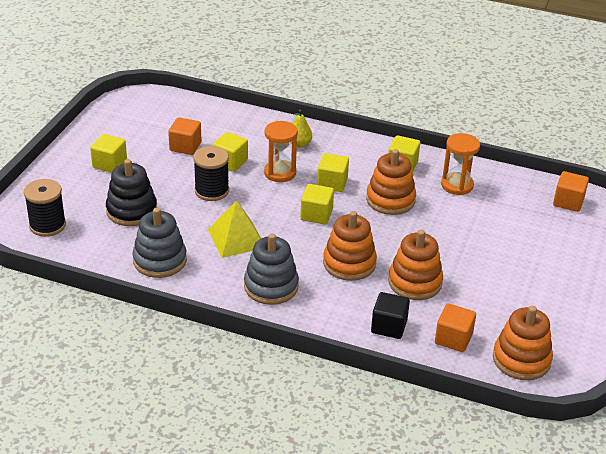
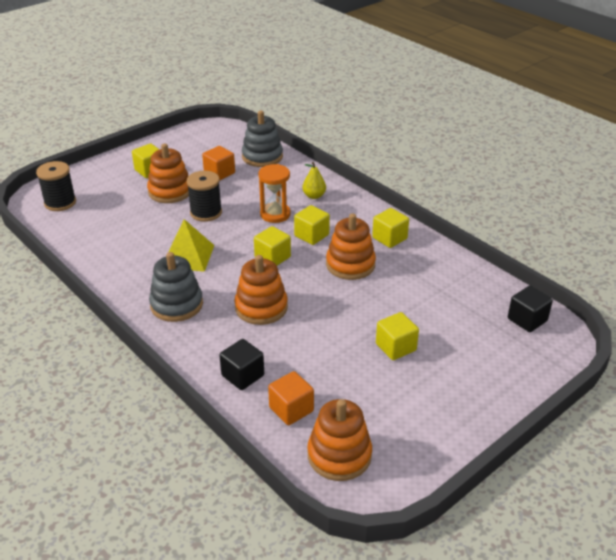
camera: 30 degrees right, 0 degrees up
(131, 211) = (130, 210): black stacking toy -> none
(160, 260) = (112, 254): grey stacking toy -> grey stacking toy (262, 157)
(230, 162) = (243, 195): yellow cube -> yellow cube (395, 347)
(415, 282) = (304, 344): orange stacking toy -> orange stacking toy (170, 191)
(457, 185) = (425, 270): orange hourglass -> none
(568, 202) = (527, 320): orange cube -> black cube

